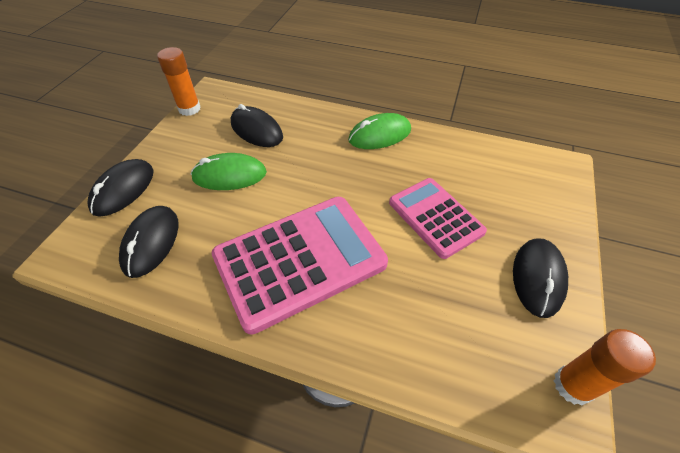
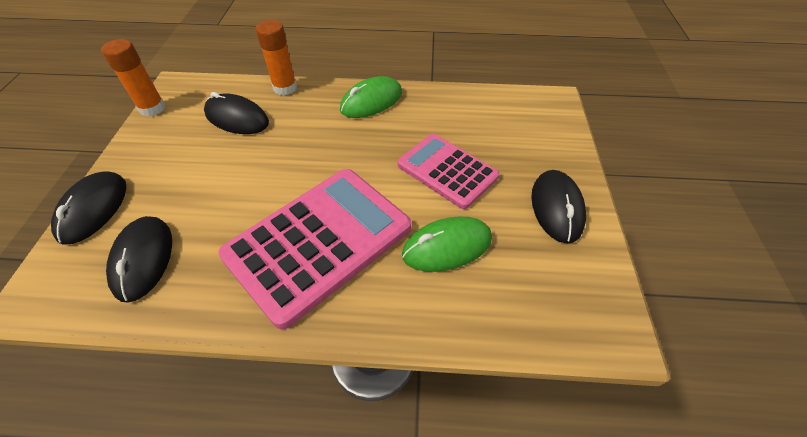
camera: 15 degrees left, 0 degrees up
(229, 175) = (218, 170): green mouse -> green mouse (447, 247)
(572, 385) = (610, 298): orange glue stick -> orange glue stick (285, 88)

